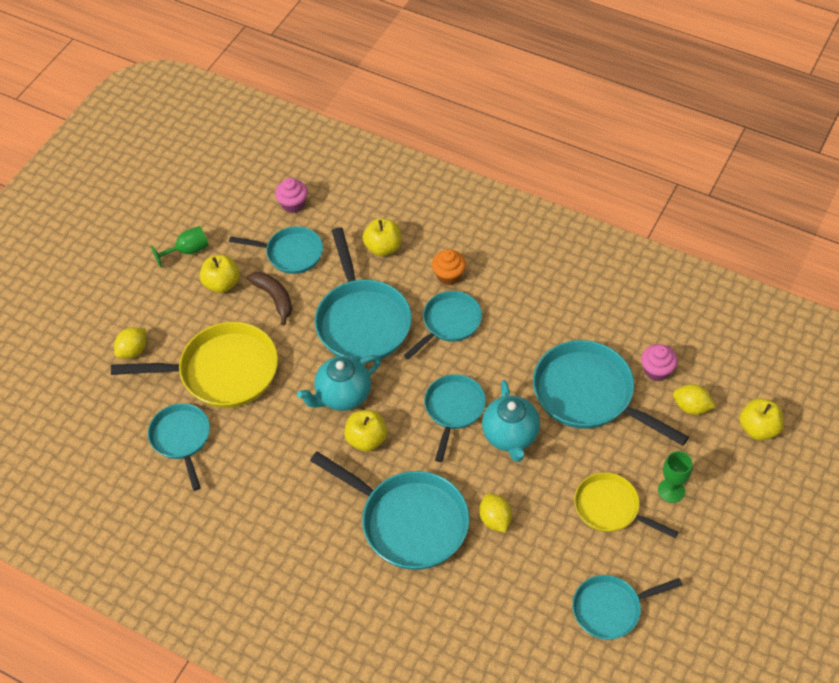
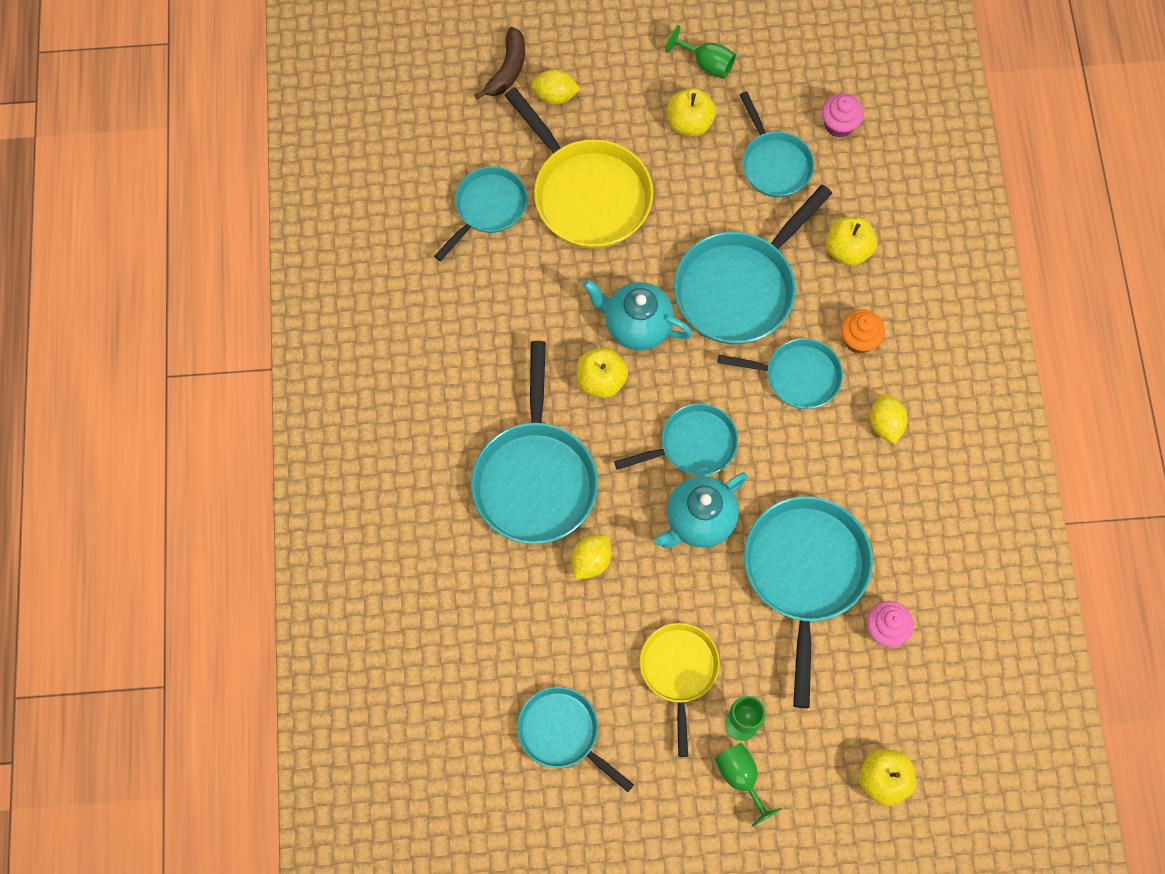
camera: 55 degrees right, 15 degrees up
(274, 298) = (707, 184): brown banana -> brown banana (507, 70)
(691, 407) = (862, 691): yellow lemon -> yellow lemon (885, 424)
(709, 512) = (741, 778): none -> green goblet

